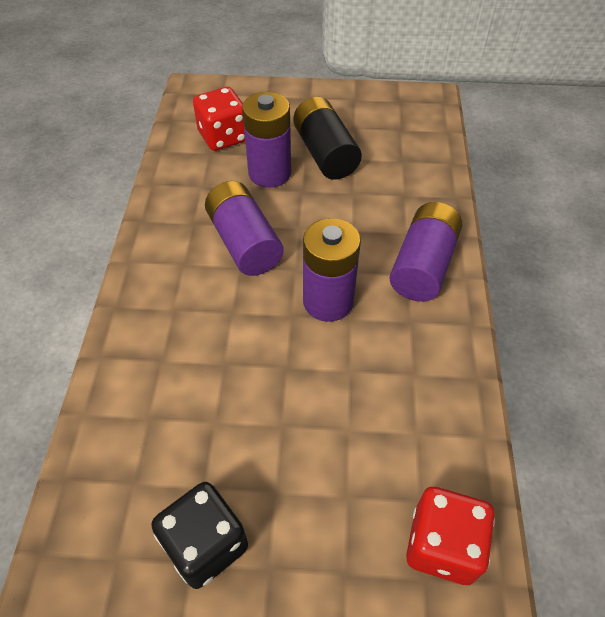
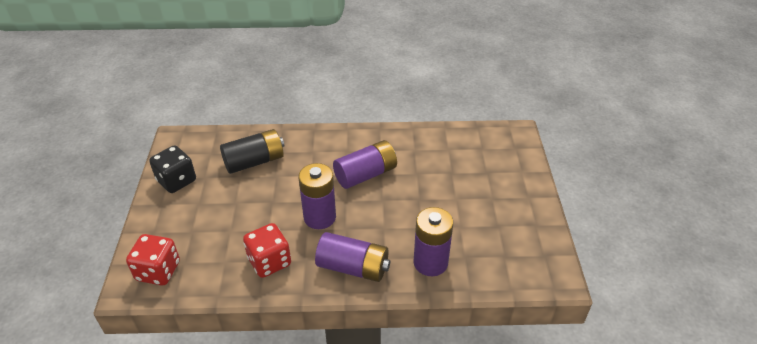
camera: 85 degrees right, 10 degrees down
(223, 137) = (465, 153): red dice -> red dice (269, 262)
(269, 173) = (433, 180): purple battery -> purple battery (430, 262)
(325, 153) = (461, 209): black battery -> black battery (254, 161)

